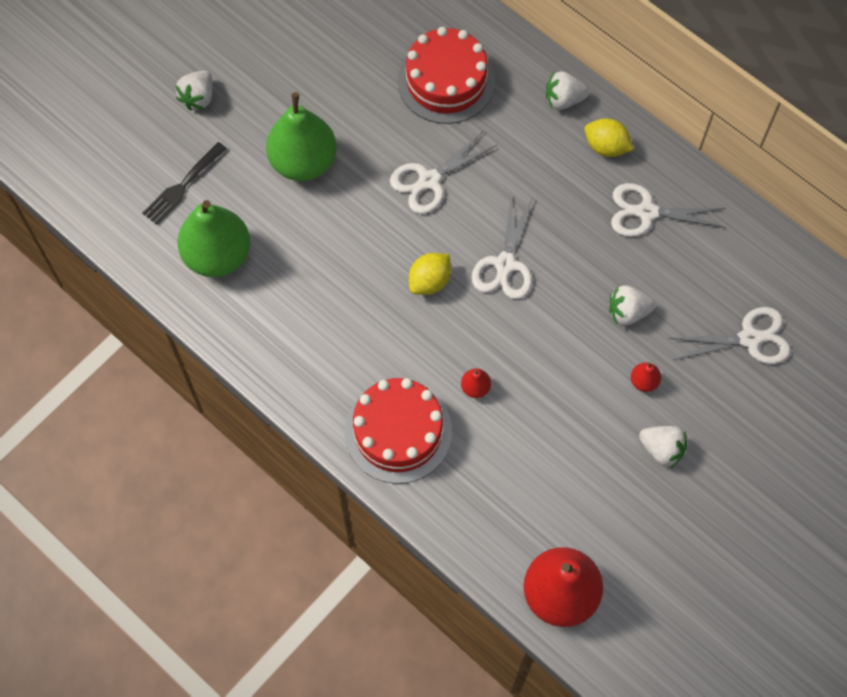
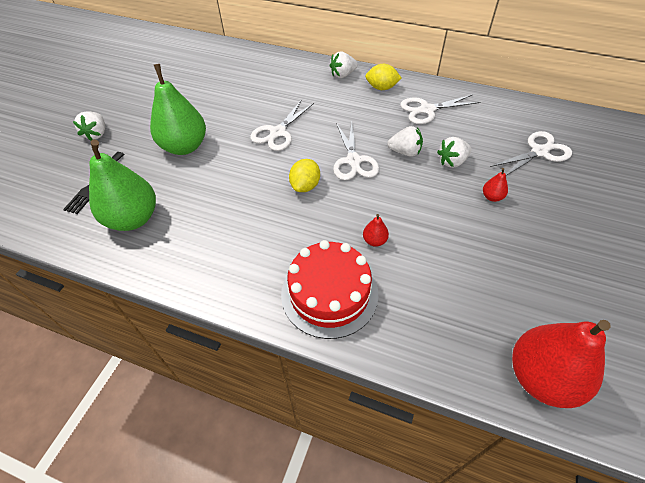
camera: 20 degrees left, 15 degrees down
(446, 81) = (265, 85): red cake -> none
(661, 449) = (536, 235): white strawberry -> white strawberry (405, 152)

